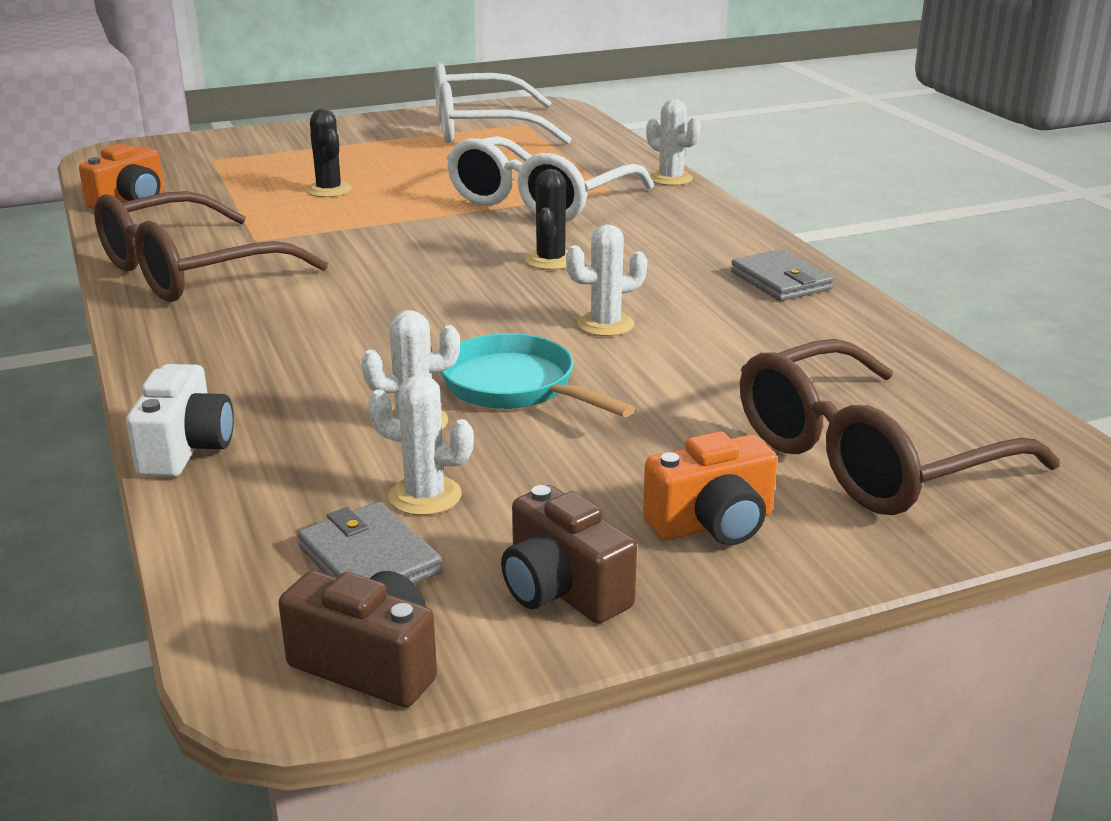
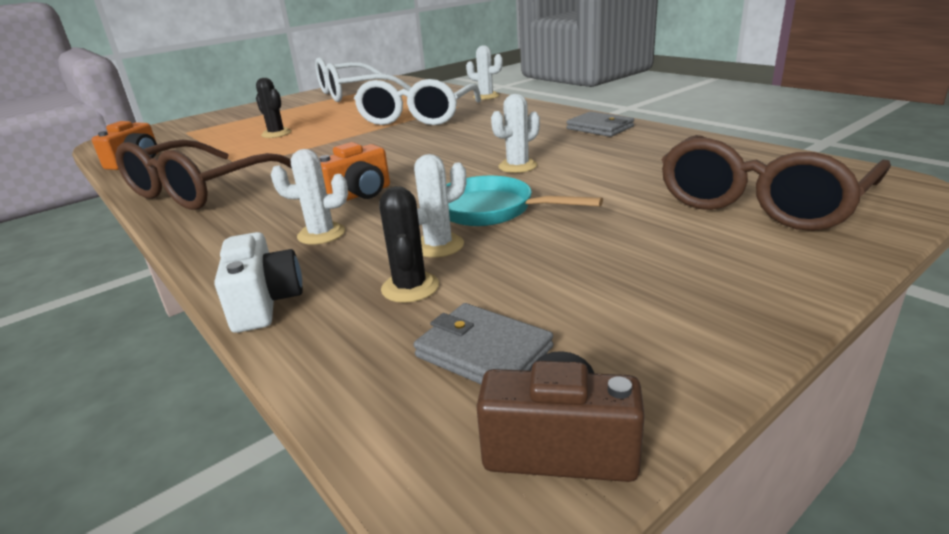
camera: 15 degrees left, 0 degrees up
(425, 496) = (488, 293): white cactus -> white cactus (321, 234)
(550, 260) = (451, 142): black cactus -> black cactus (410, 287)
(562, 590) = (660, 336): brown camera -> none
(712, 524) = (715, 263): orange camera -> orange camera (359, 195)

